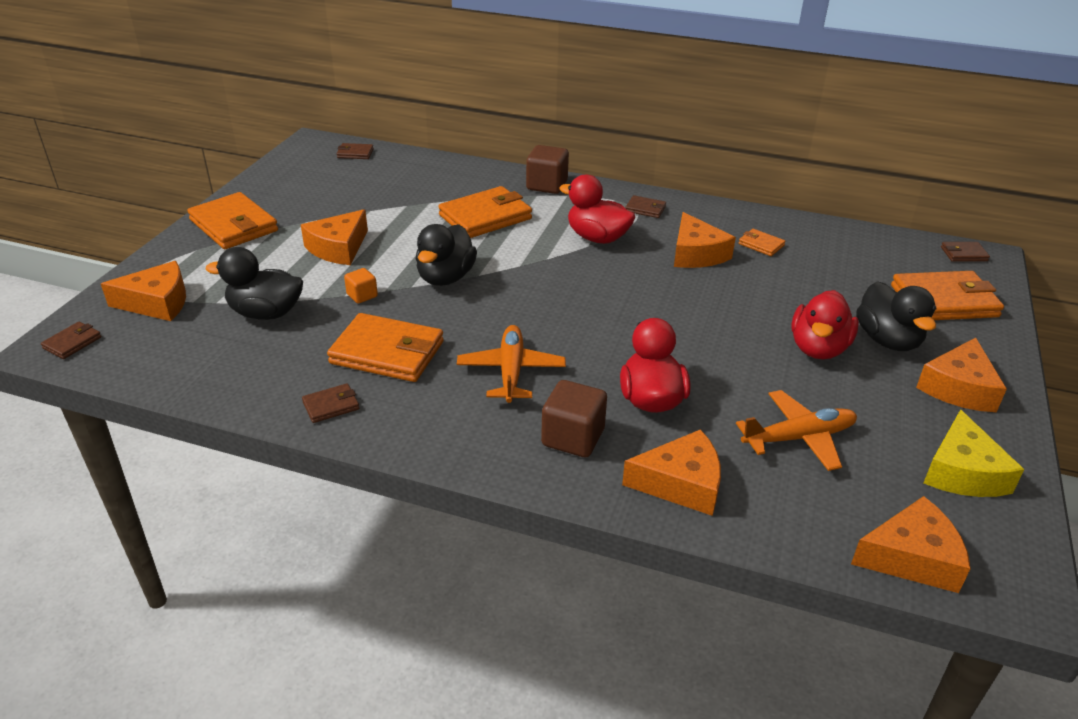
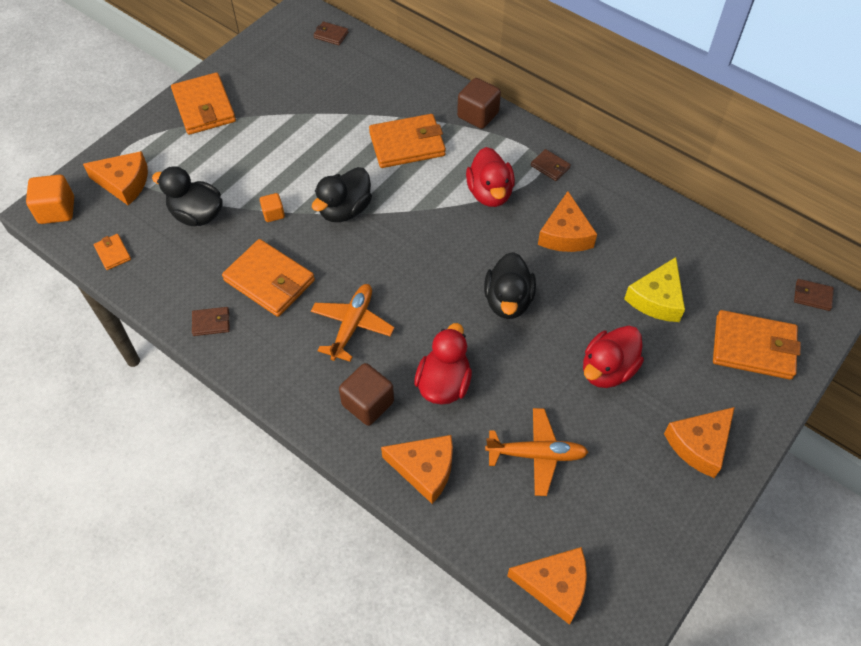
camera: 20 degrees right, 20 degrees up
(72, 343) = (57, 210): brown wallet -> orange cube
(338, 248) = (275, 154): orange cheese -> none
(597, 238) = (490, 193): red duck -> red duck turned 150 degrees counterclockwise
(761, 245) = (629, 237): orange wallet -> orange wallet (113, 253)
(887, 340) = (672, 377): black duck -> black duck (508, 301)
(962, 472) = (645, 525): yellow cheese -> yellow cheese (656, 298)

